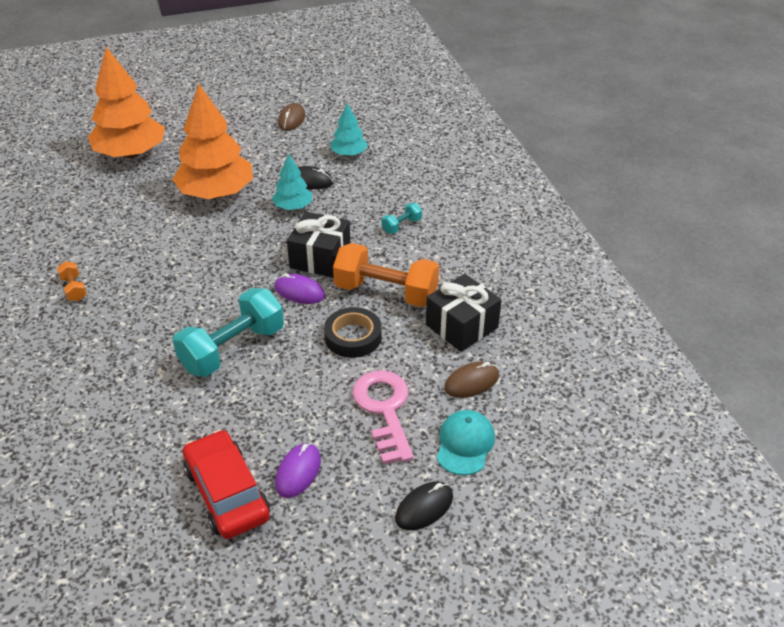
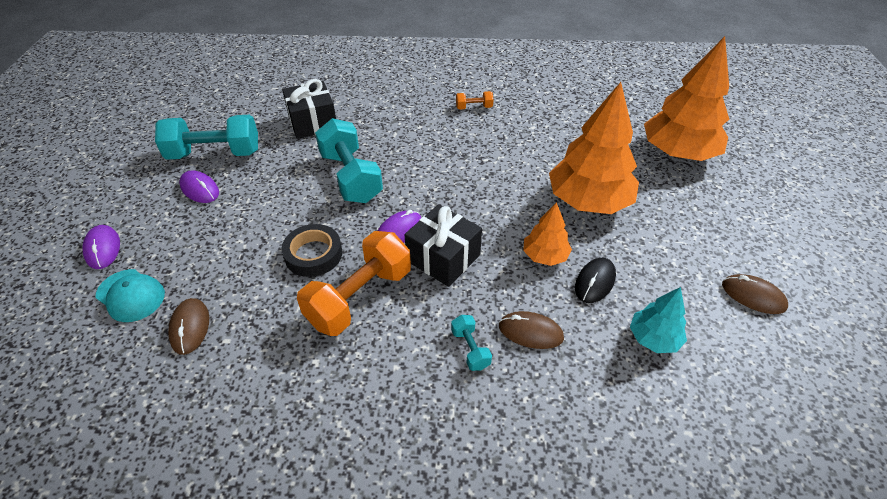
camera: 110 degrees right, 5 degrees up
(227, 493) = (215, 154): red car -> turquoise dumbbell
(293, 207) = (545, 256): turquoise tree -> orange tree
(372, 202) = (530, 332): none -> brown mouse
(384, 409) = (213, 252): pink key -> none
(424, 508) = (103, 249): black mouse -> purple mouse
(461, 326) = (267, 348): black gift -> black gift (313, 122)

